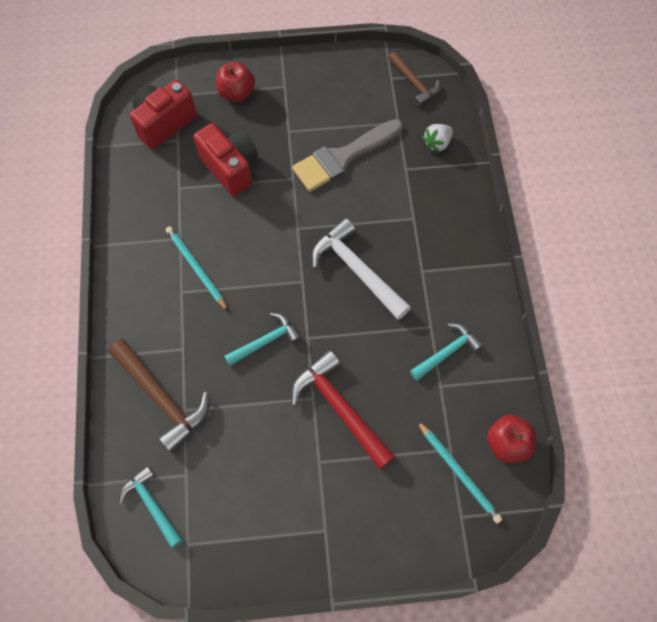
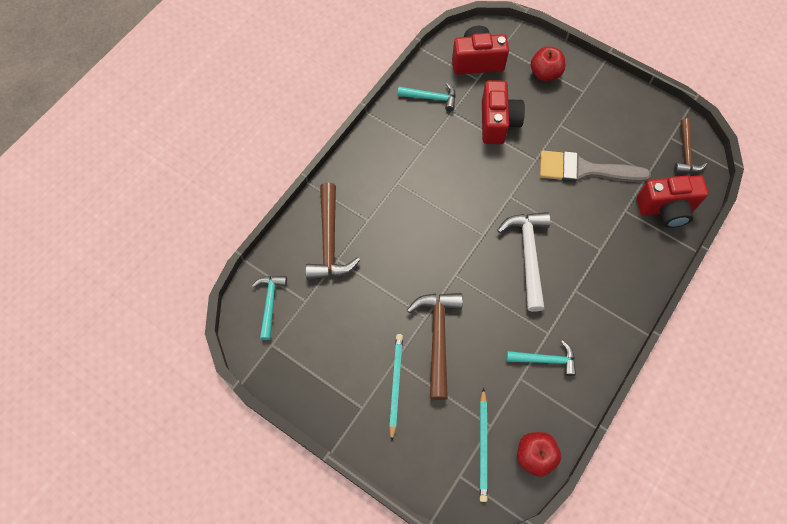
camera: 40 degrees right, 0 degrees up
(196, 268) = (419, 174): turquoise pencil -> turquoise pencil (395, 384)
(266, 341) = (425, 256): turquoise hammer -> turquoise hammer (431, 98)
(339, 408) = (437, 338): red hammer -> brown hammer
(437, 143) = (666, 209): white strawberry -> red camera

